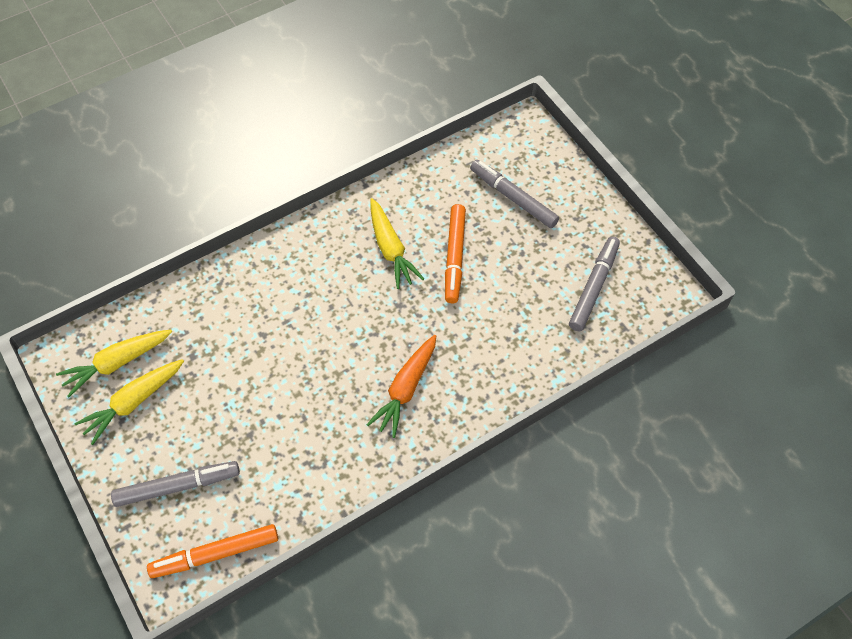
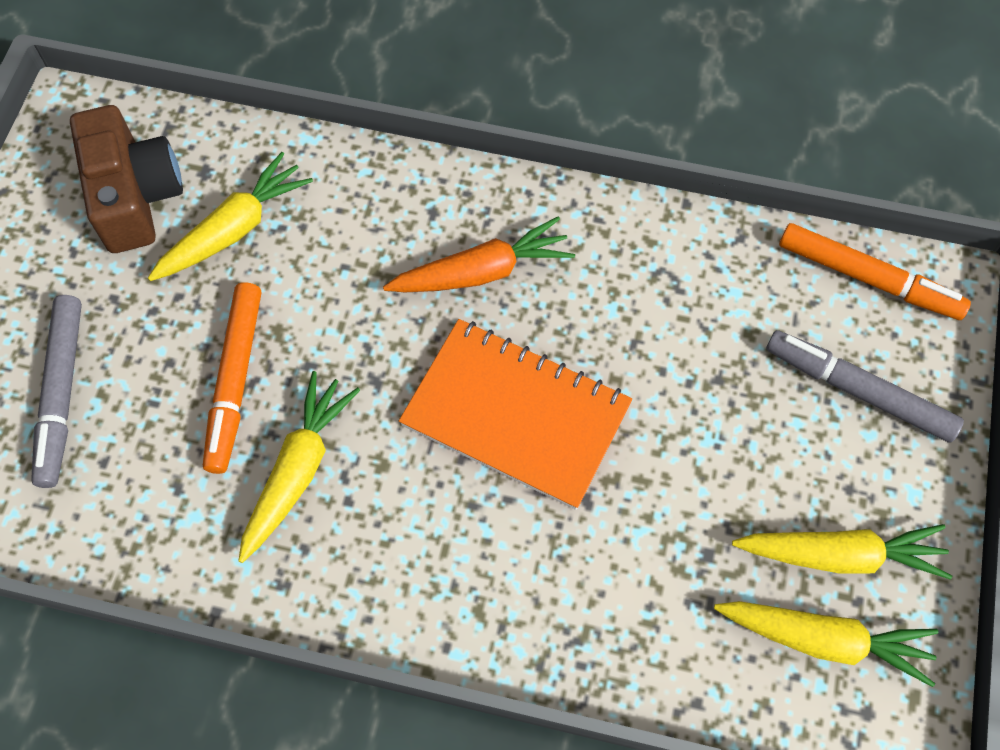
camera: 135 degrees left, 5 degrees up
(326, 342) = (516, 415): none -> orange notebook
(454, 257) = (235, 381): orange marker -> orange marker turned 135 degrees clockwise
(534, 311) = (234, 229): none -> yellow carrot
(593, 287) = (134, 196): grey marker -> brown camera

